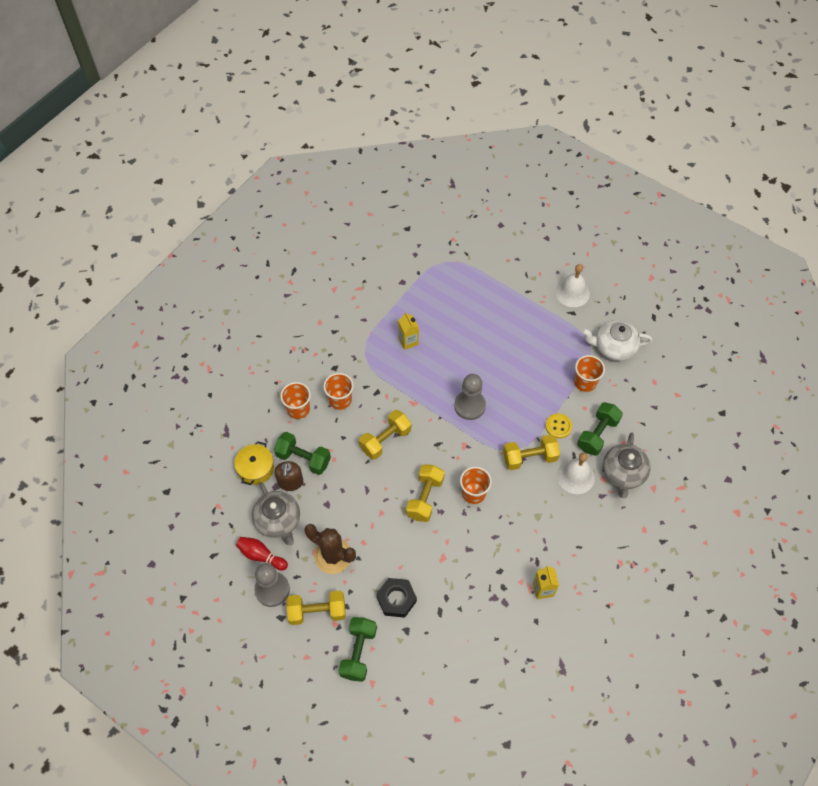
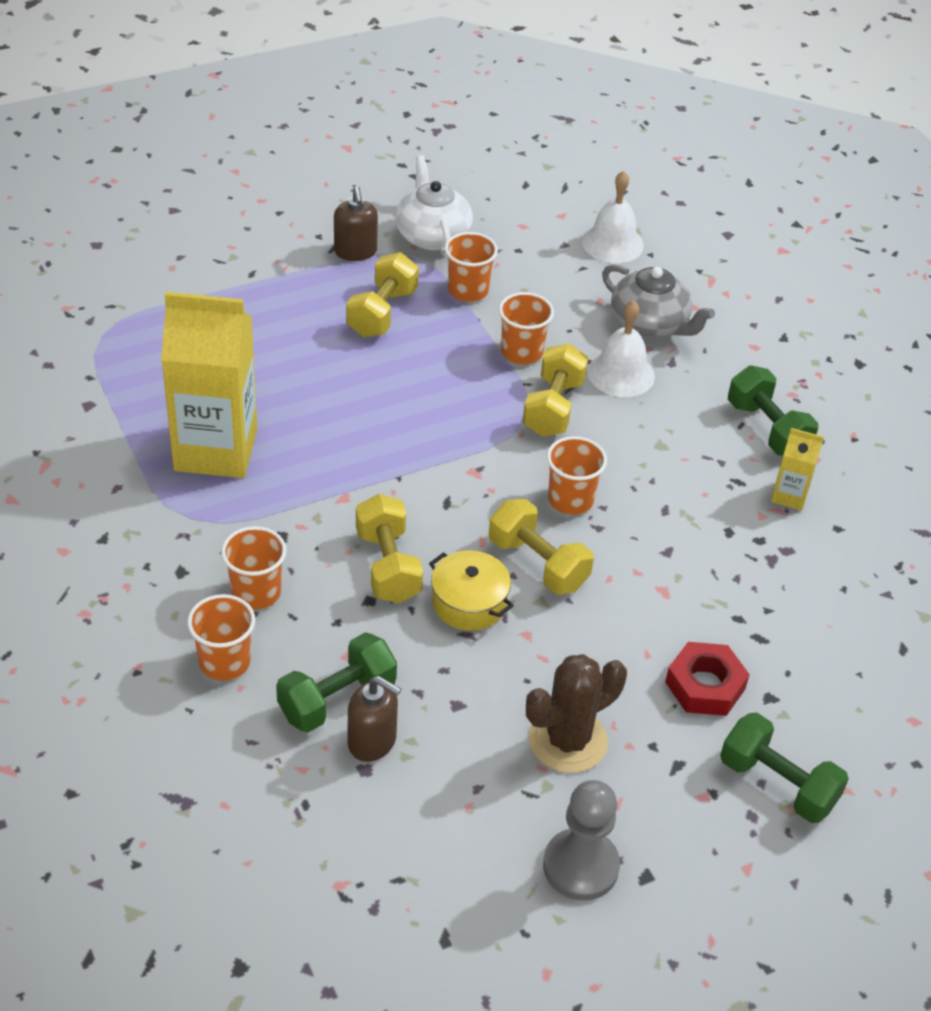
camera: 65 degrees left, 15 degrees down
(256, 468) = (302, 784): yellow pot -> yellow pot (469, 603)
(261, 556) = (498, 855): red bowling pin -> none
(278, 521) = (441, 795): grey teapot -> none
(317, 612) = (666, 812): yellow dumbbell -> yellow dumbbell (382, 313)
(396, 599) = (705, 685): black nut -> red nut
(408, 341) = (216, 450): yellow carton -> yellow carton, size x2.24
(469, 406) = (406, 432): grey pawn -> none
(558, 426) = (522, 352): yellow button -> orange cup
(572, 293) = (299, 230): white bell -> white bell (612, 243)
(575, 322) = (355, 252): none -> brown soap dispenser
(597, 434) = (566, 319): green dumbbell -> green dumbbell (767, 429)
(614, 347) = (432, 235): white teapot -> white teapot turned 135 degrees clockwise

